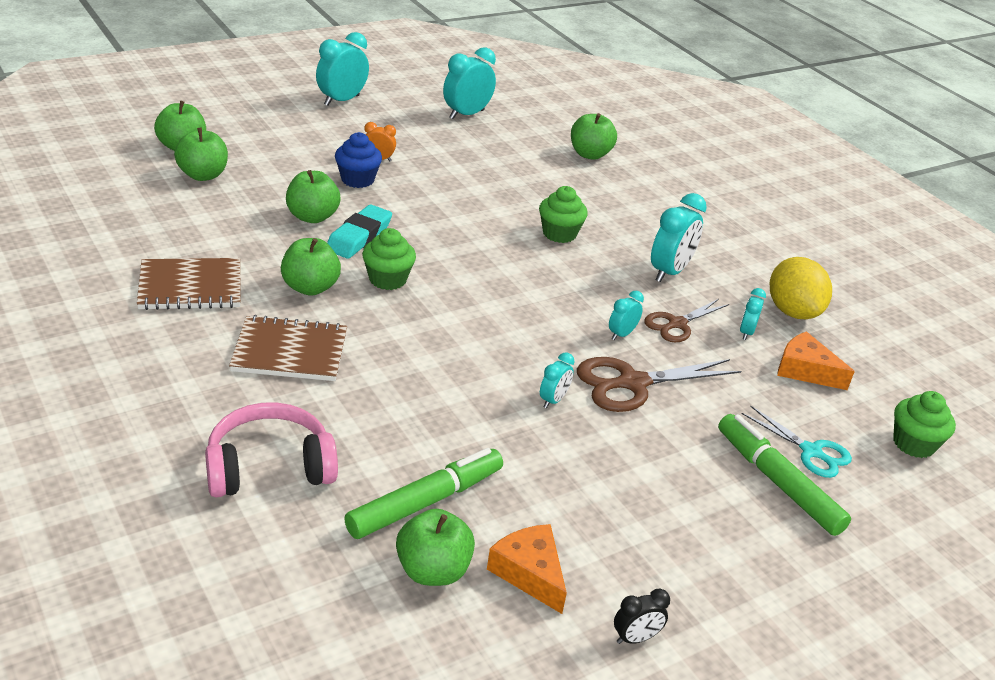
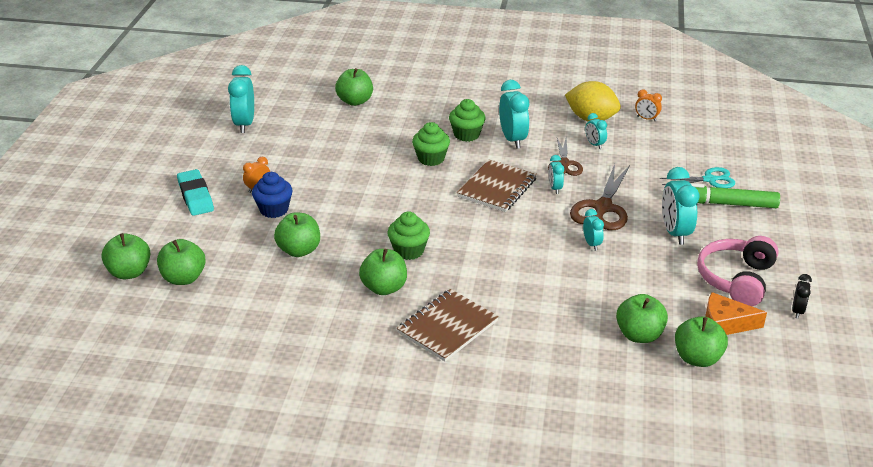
camera: 45 degrees left, 0 degrees up
(190, 287) = (327, 342): brown notebook -> brown notebook (497, 188)
(269, 467) = (556, 384): pink headphones -> pink headphones (736, 279)
(341, 100) = (155, 168): turquoise clock -> turquoise clock (675, 233)
(359, 237) = (346, 241): turquoise eraser -> turquoise eraser (195, 196)
(425, 502) = (639, 335): green marker -> green apple
(805, 370) = (645, 144): orange cheese -> none
(859, 353) = (646, 119): none -> orange clock
(913, 444) = (730, 145): green cupcake -> green cupcake (466, 135)

